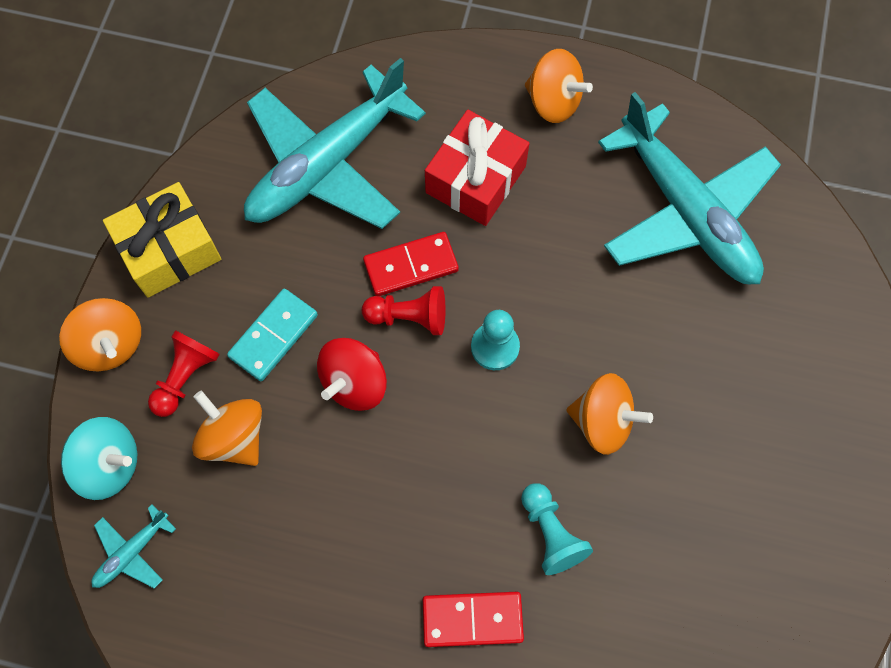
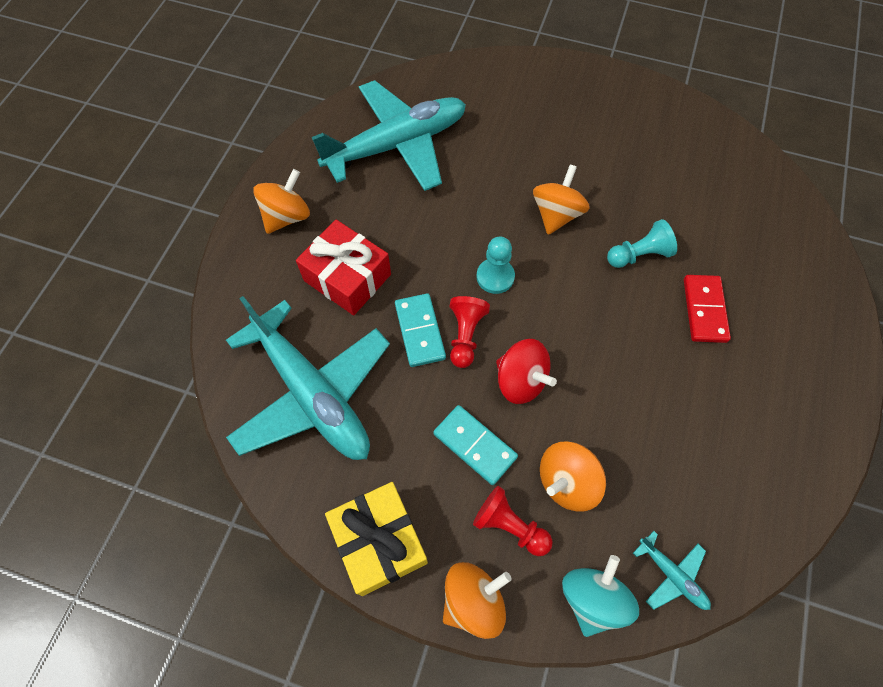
camera: 85 degrees left, 5 degrees down
(411, 266) = (419, 331): red domino -> turquoise domino

